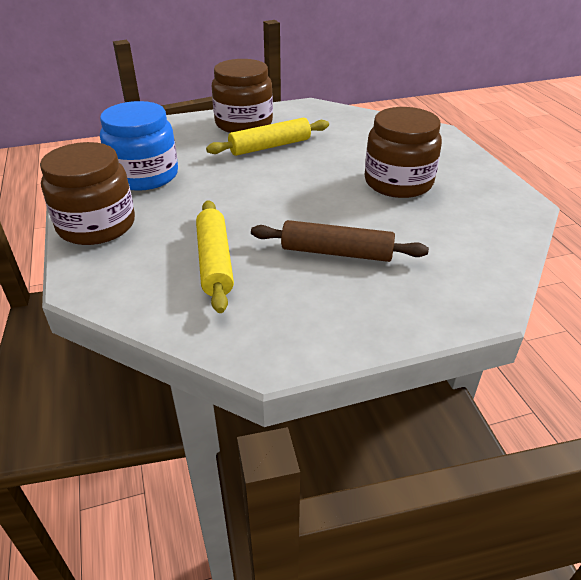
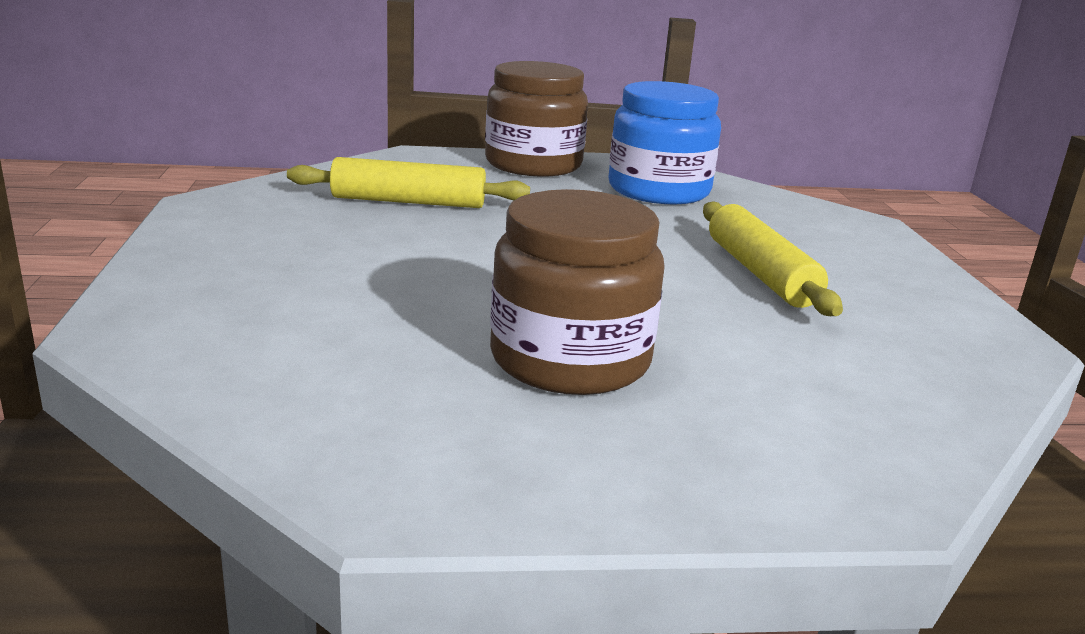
camera: 100 degrees right, 15 degrees down
(244, 123) = (871, 267): brown jar -> none
(336, 252) = (367, 264): brown rolling pin -> none

